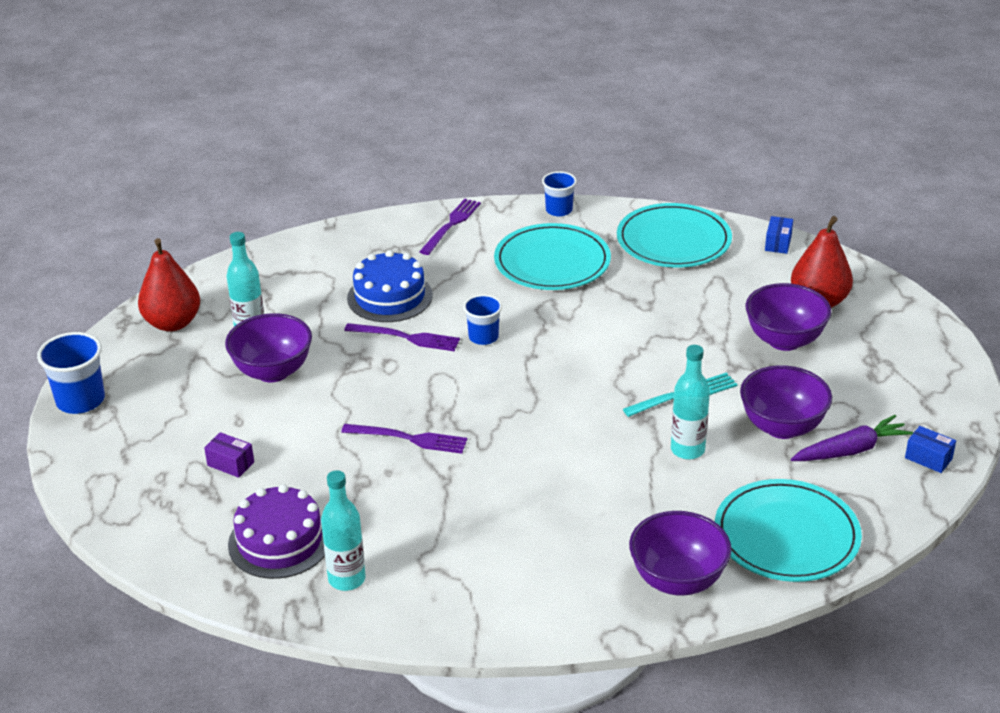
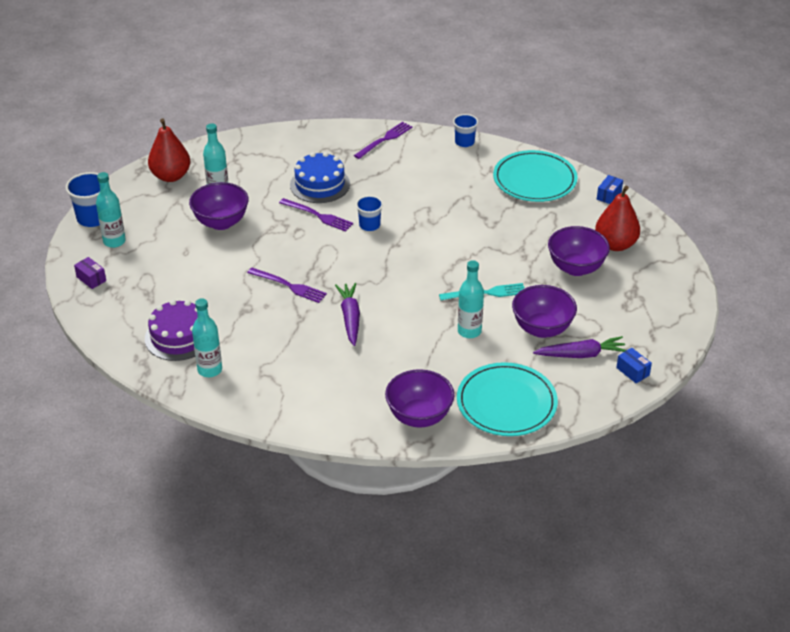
camera: 15 degrees right, 5 degrees up
(126, 427) = (114, 241): none -> turquoise bottle
(230, 464) = (169, 279): purple box -> purple box (91, 279)
(515, 465) = (350, 318): none -> purple carrot
(552, 262) = (441, 180): turquoise plate -> none

